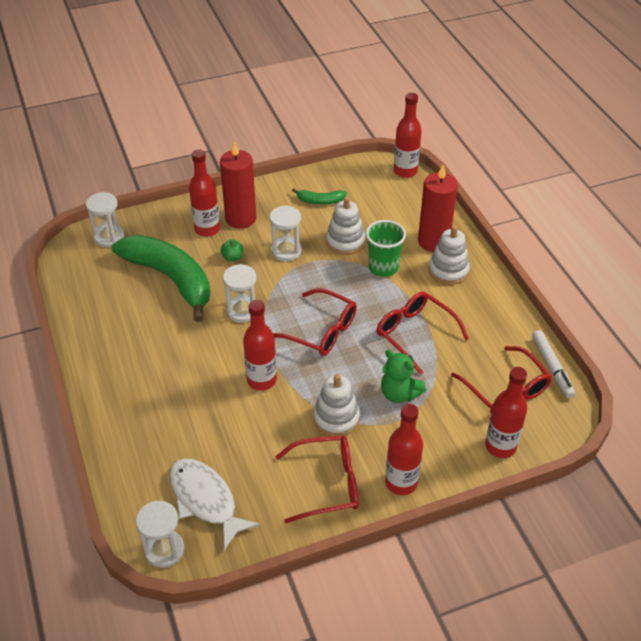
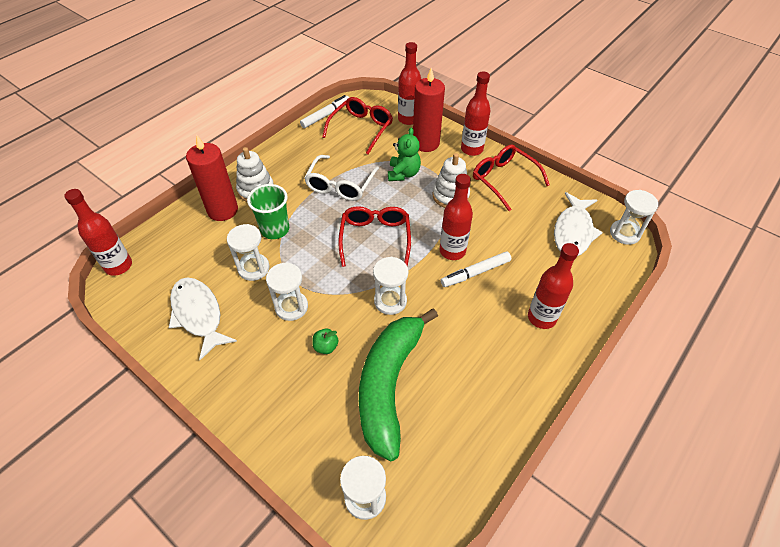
camera: 120 degrees left, 5 degrees up
(207, 229) = (295, 395): red bottle -> red bottle (541, 317)
(223, 384) = (475, 273): none -> white marker
(241, 218) = (261, 372): red candle -> red candle (425, 143)
(320, 201) = (198, 315): green banana -> white fish
(345, 242) = (253, 268): white stacking toy -> white hourglass
(415, 334) = (340, 185): red glasses -> white glasses

